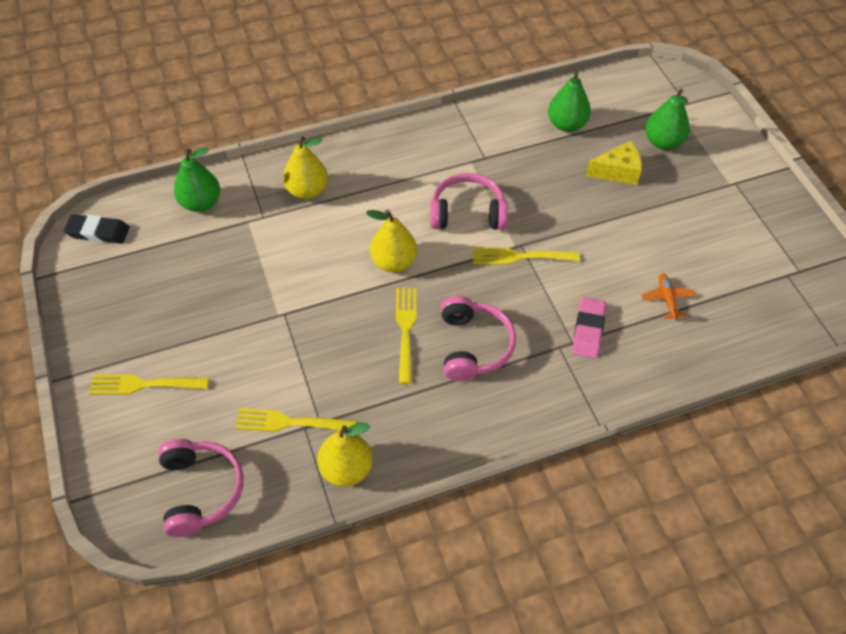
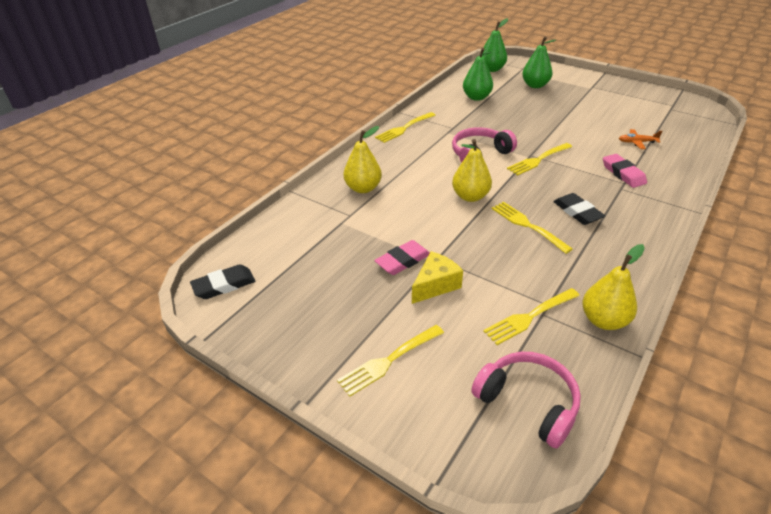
camera: 35 degrees left, 15 degrees down
(201, 203) = (292, 229): green pear -> green pear (491, 69)
(253, 297) = (403, 261): none -> pink eraser
(432, 130) = (404, 128): none -> yellow fork
(474, 346) = (577, 212): pink headphones -> black eraser
(617, 172) = (532, 105): yellow cheese -> yellow cheese (435, 285)
(667, 299) = (637, 142): orange plane -> orange plane turned 45 degrees counterclockwise

